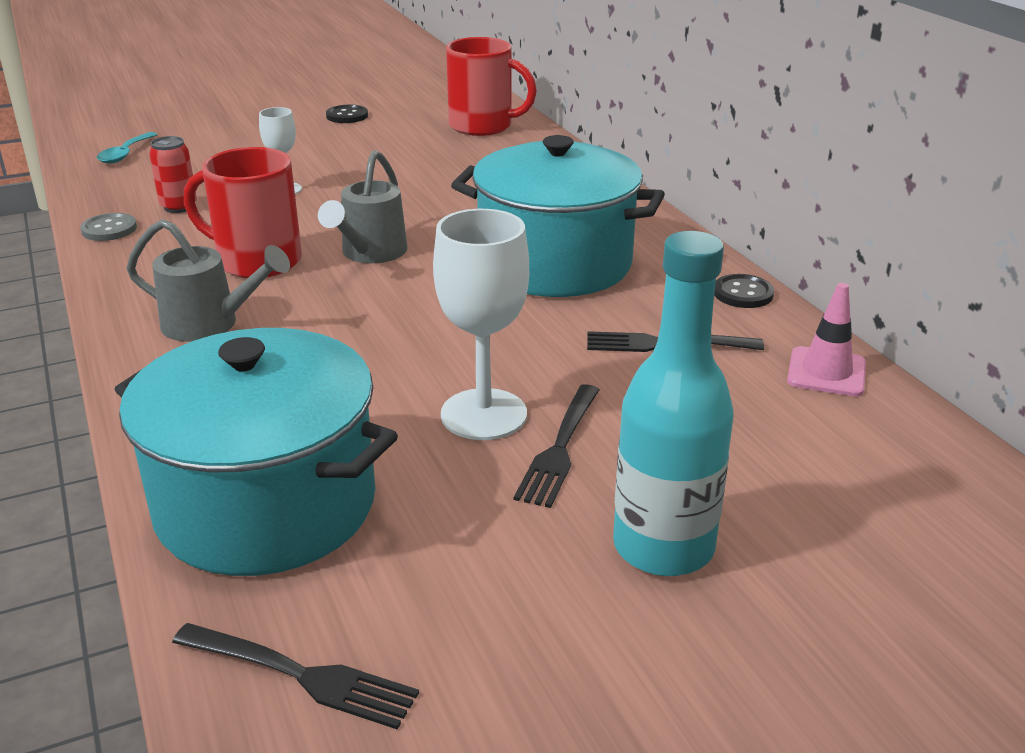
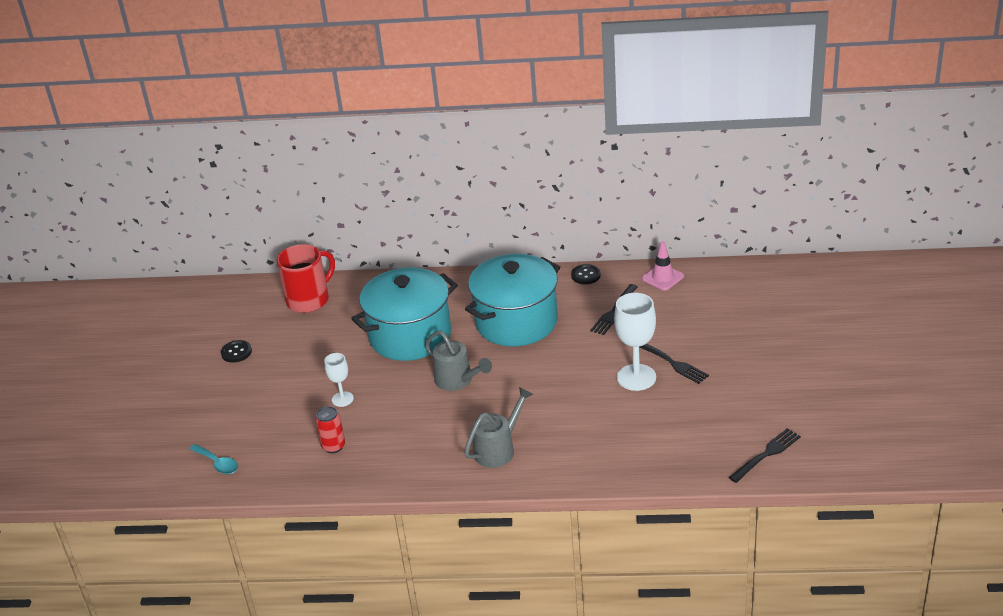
camera: 60 degrees left, 5 degrees up
(109, 229) = (345, 479): grey button -> none
(256, 261) = (435, 423): red mug -> none
(266, 505) = (665, 450): turquoise pot -> turquoise pot (410, 335)
(663, 547) = (745, 355): turquoise bottle -> none

